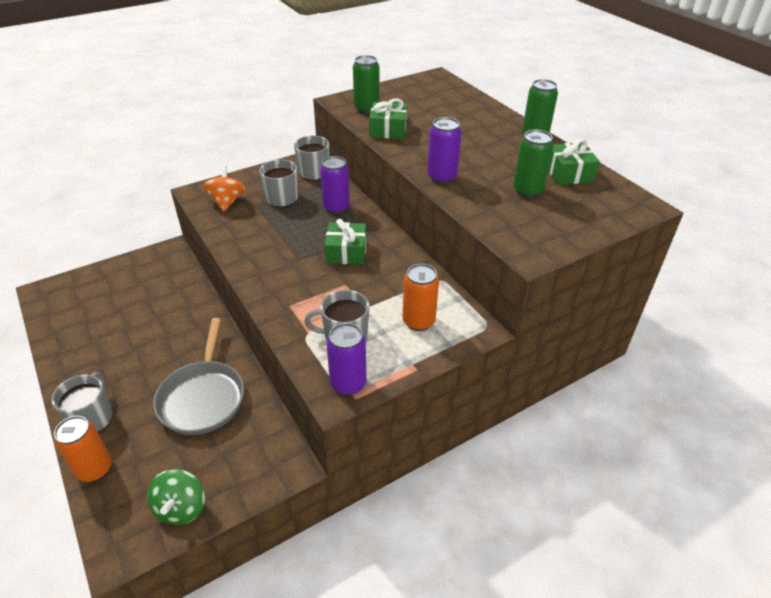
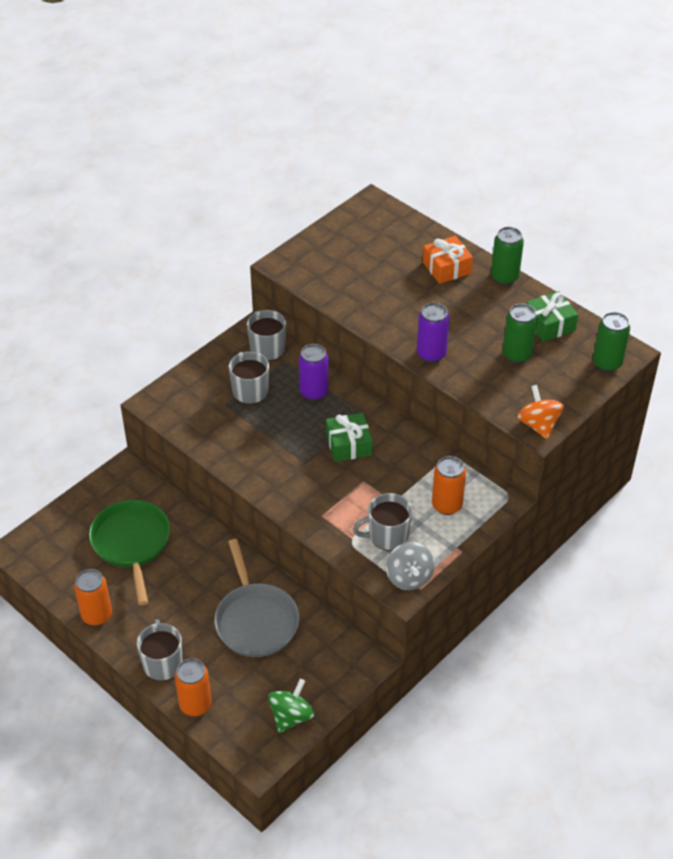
camera: 15 degrees left, 5 degrees up
(65, 359) = (97, 615): none -> orange can
(137, 306) = (132, 543): none -> green pan
(181, 508) = (291, 716): green spinning top -> green spinning top turned 135 degrees counterclockwise
(226, 202) = (193, 408): orange spinning top -> orange spinning top (538, 425)
(348, 383) = (409, 577): purple can -> grey spinning top
(366, 108) = (316, 271): green can -> green can (607, 363)
(388, 130) = (353, 299): green gift -> none
(483, 122) = (446, 268): none -> orange gift

